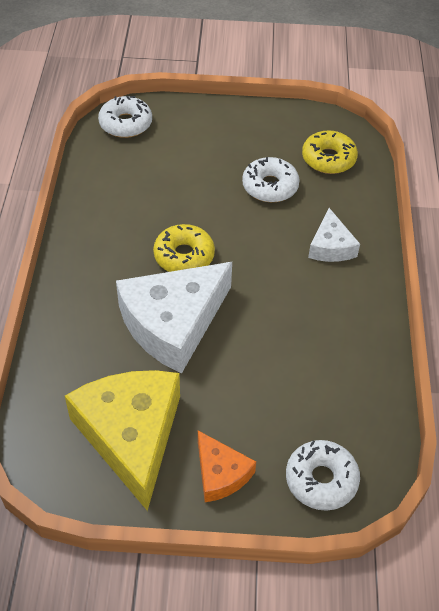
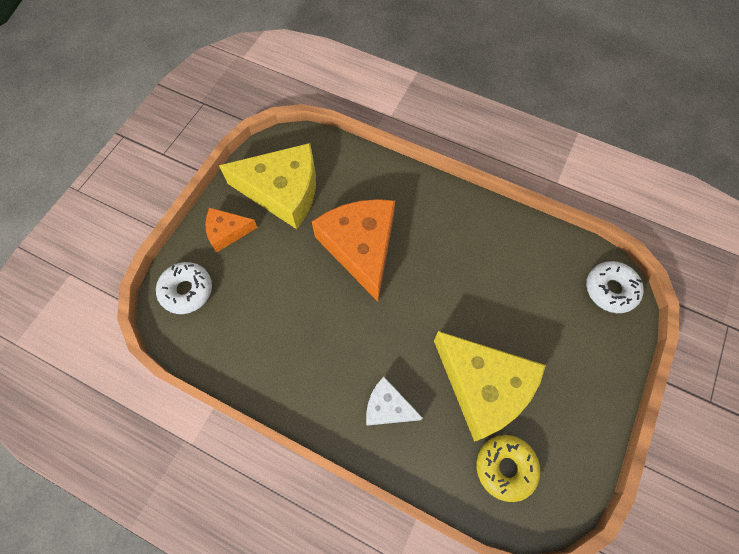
camera: 115 degrees right, 15 degrees up
(173, 323) = (361, 247): white cheese -> orange cheese
(184, 256) = (425, 279): yellow donut -> none
(270, 186) = (483, 387): white donut -> yellow cheese

